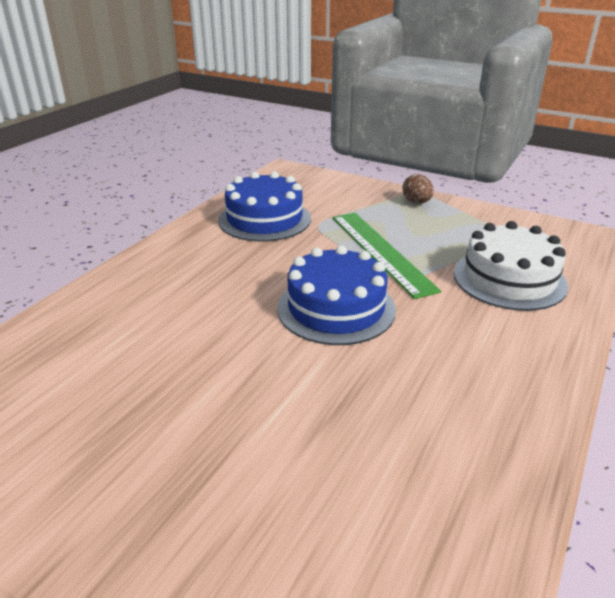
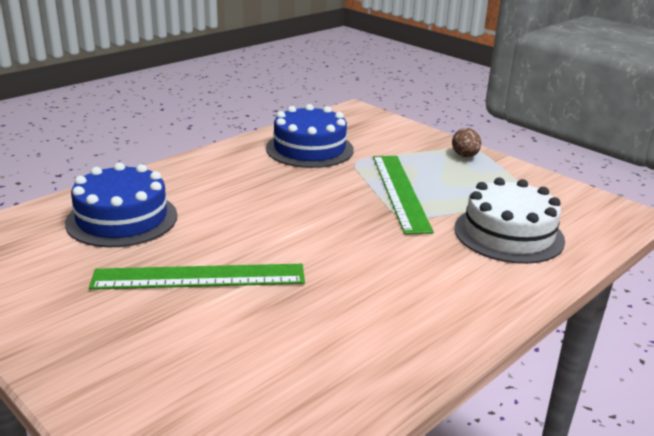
camera: 15 degrees right, 5 degrees down
(230, 400) = (199, 277): none -> green ruler
(336, 308) = (328, 229): blue cake -> blue cake (122, 219)

